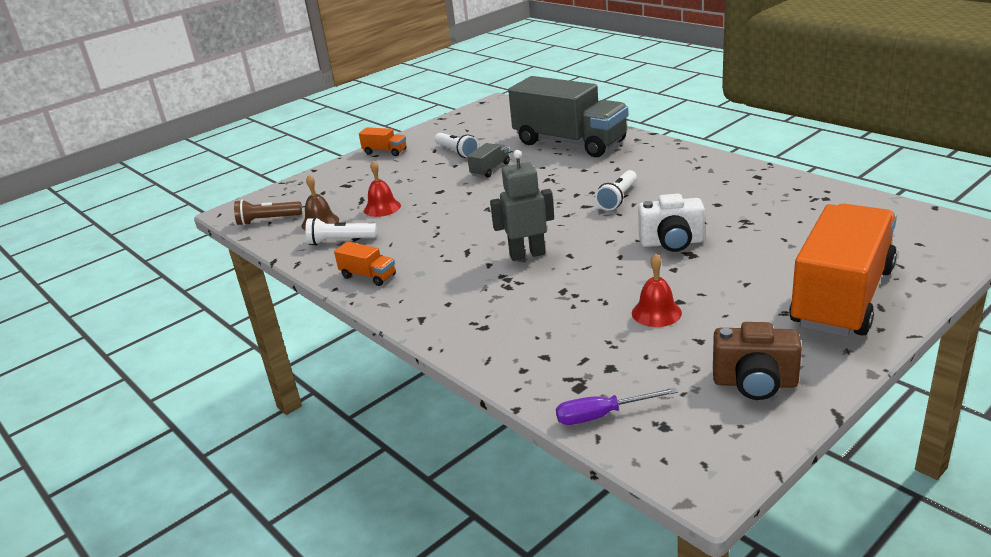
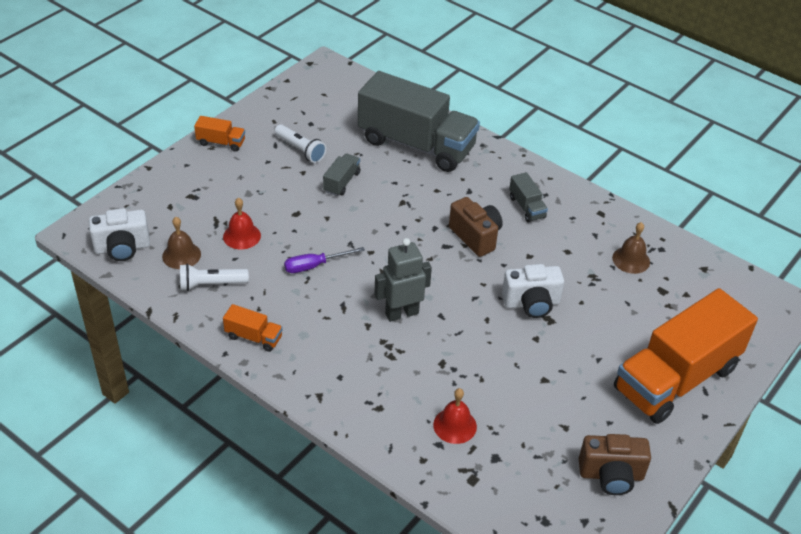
camera: 15 degrees left, 15 degrees up
(268, 220) = (122, 248): brown flashlight -> white camera
(602, 415) = (496, 510): purple screwdriver -> purple screwdriver (315, 265)
(618, 198) = (475, 237): white flashlight -> brown camera
(656, 313) = (526, 393): red bell -> red bell (455, 425)
(676, 176) = (526, 207): none -> grey truck
(789, 207) = (631, 260): none -> brown bell
(842, 297) = (675, 379): orange truck -> orange truck turned 150 degrees counterclockwise

